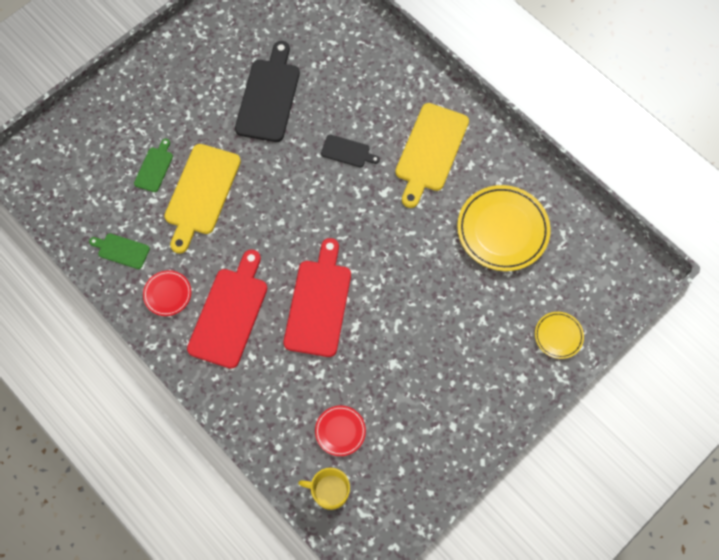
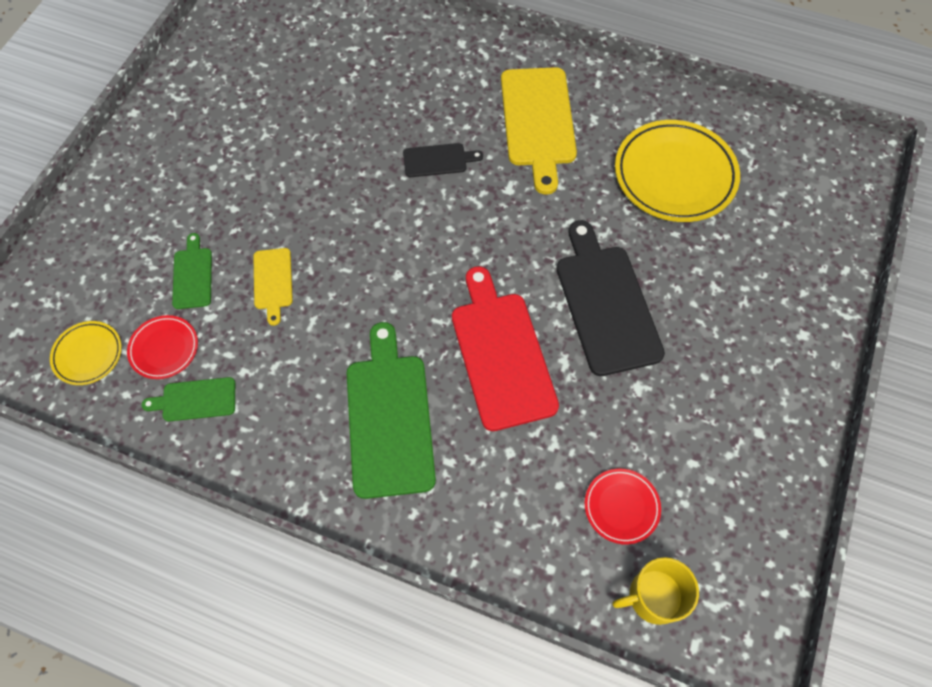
camera: 25 degrees left, 5 degrees down
(167, 294) = (289, 430): red plate -> red plate (164, 349)
(201, 193) = (273, 281): yellow cutting board -> yellow cutting board, size x0.50
(230, 313) = (389, 418): red cutting board -> green cutting board
(269, 97) = (304, 135): black cutting board -> black cutting board (606, 304)
(558, 336) = (813, 267): yellow plate -> yellow plate (88, 354)

